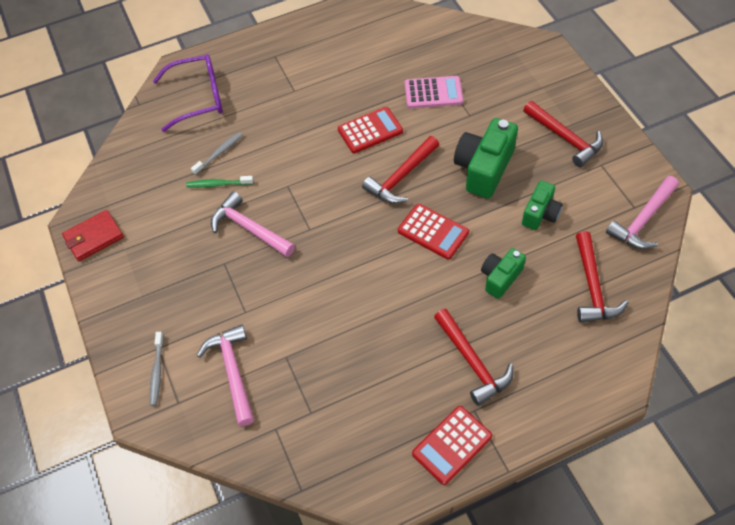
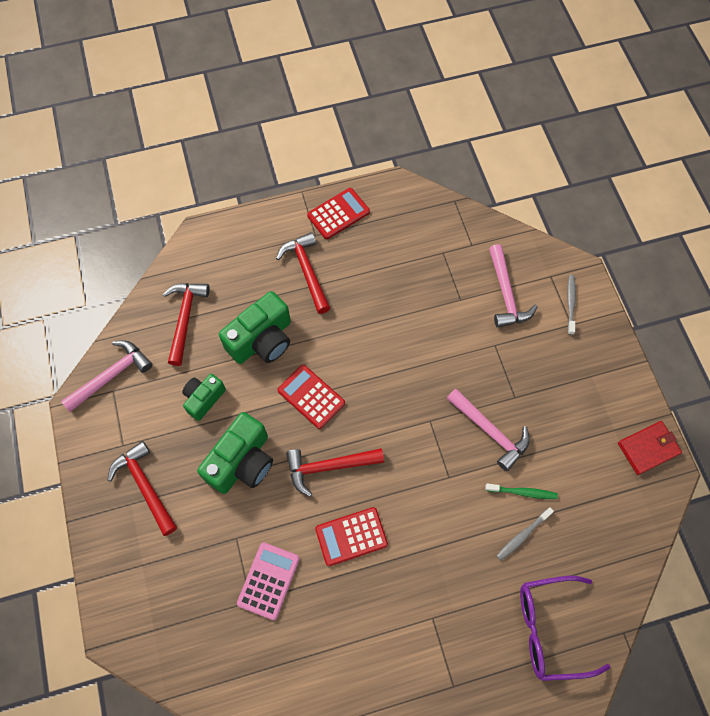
camera: 175 degrees left, 10 degrees up
(401, 177) = (329, 467): red hammer -> red hammer turned 150 degrees counterclockwise
(433, 93) = (268, 580): pink calculator -> pink calculator turned 105 degrees clockwise
(500, 278) = (262, 340): green camera -> green camera, size x1.66

